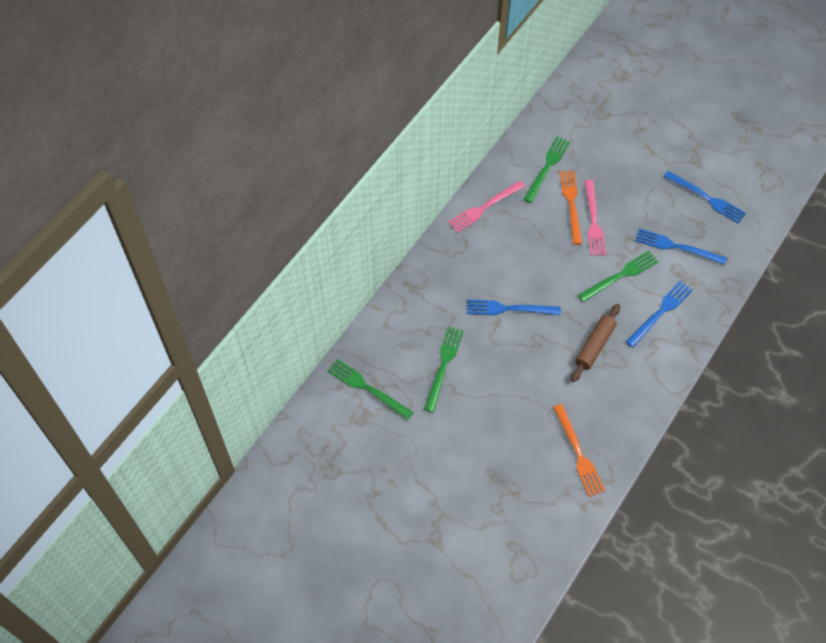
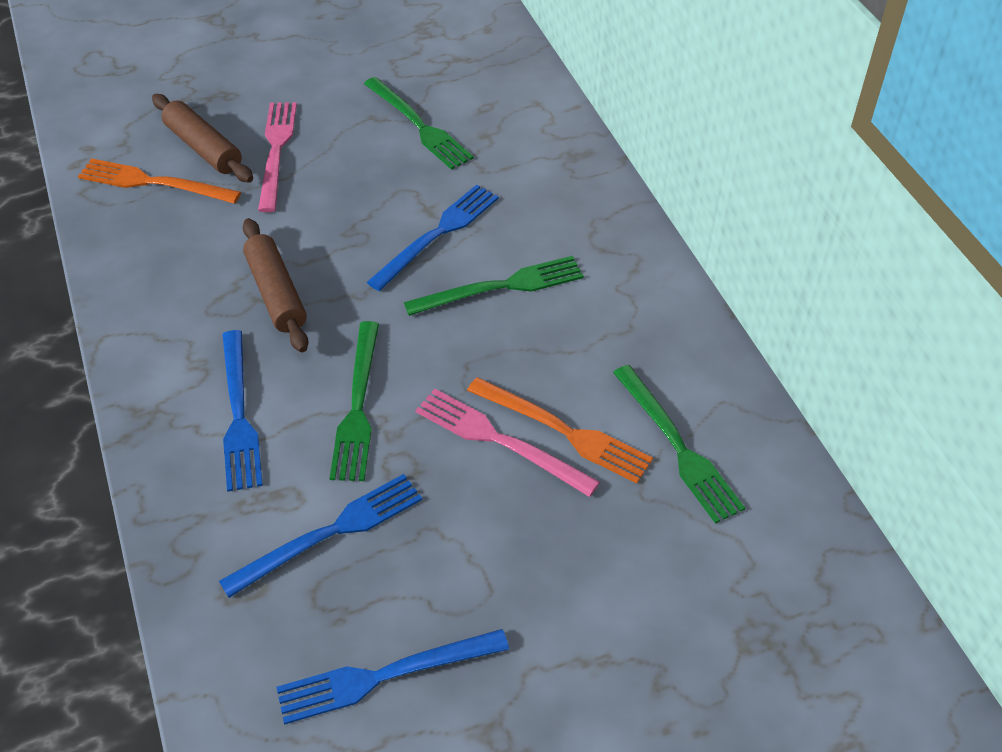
camera: 125 degrees right, 10 degrees down
(367, 388) = (459, 49): green fork -> green fork (501, 287)
(484, 207) = (655, 308): pink fork -> pink fork (276, 151)
(538, 451) = (203, 148): none -> brown rolling pin

